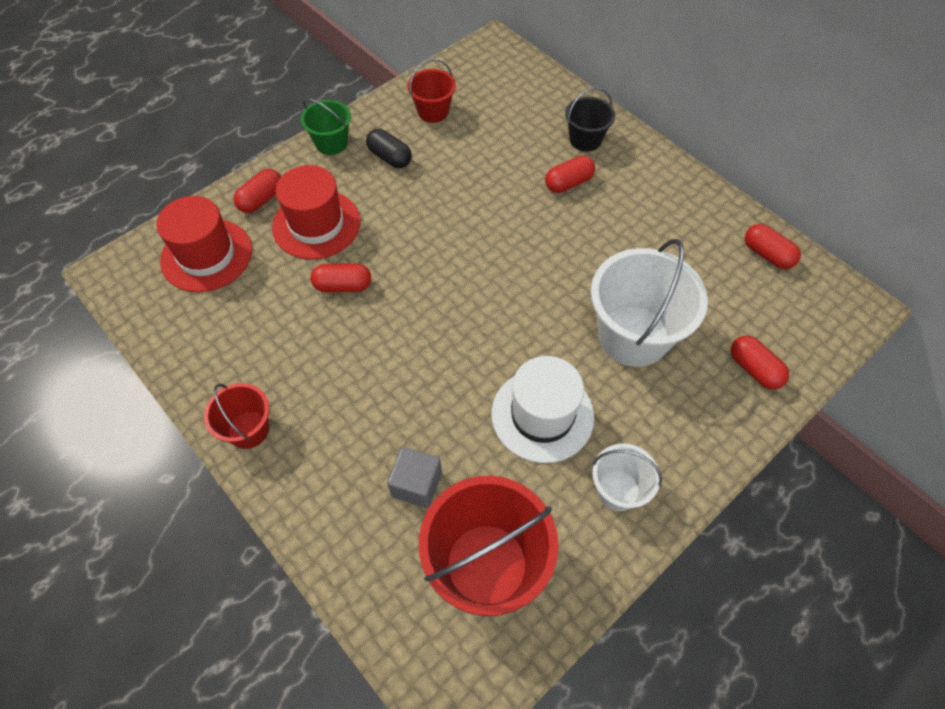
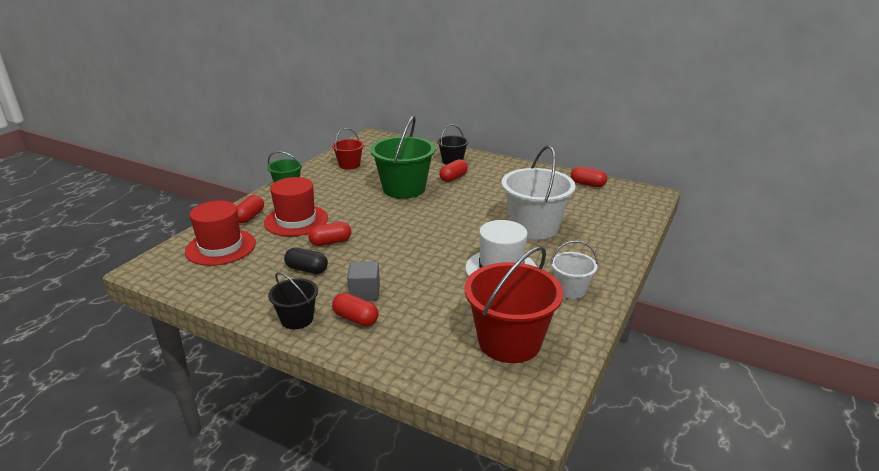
camera: 20 degrees left, 30 degrees down
(248, 429) = (297, 319): red bucket -> black bucket
(389, 157) = (331, 186): black capsule -> black capsule (307, 269)
(416, 484) = (437, 317): grey cube -> grey cube (364, 292)
(486, 191) = (404, 189): none -> green bucket
(754, 369) = (613, 226): red capsule -> red capsule (355, 319)

